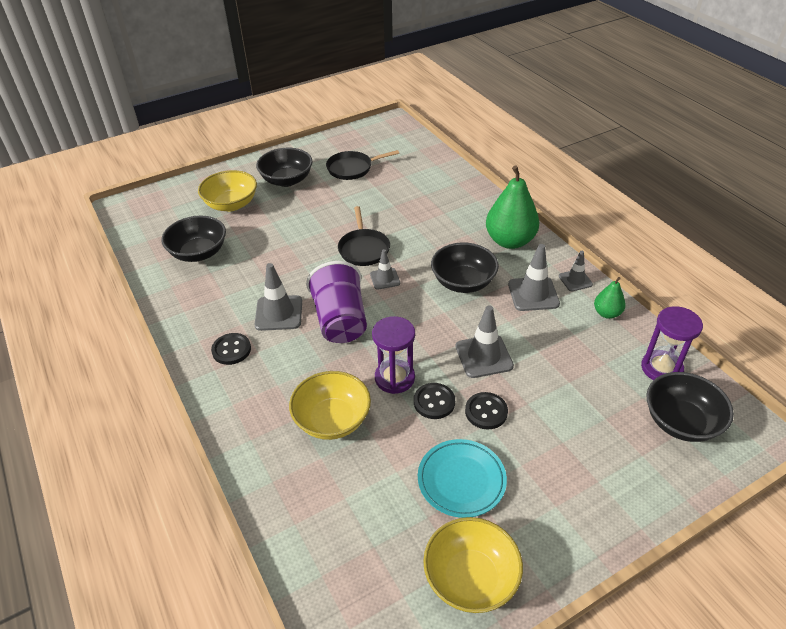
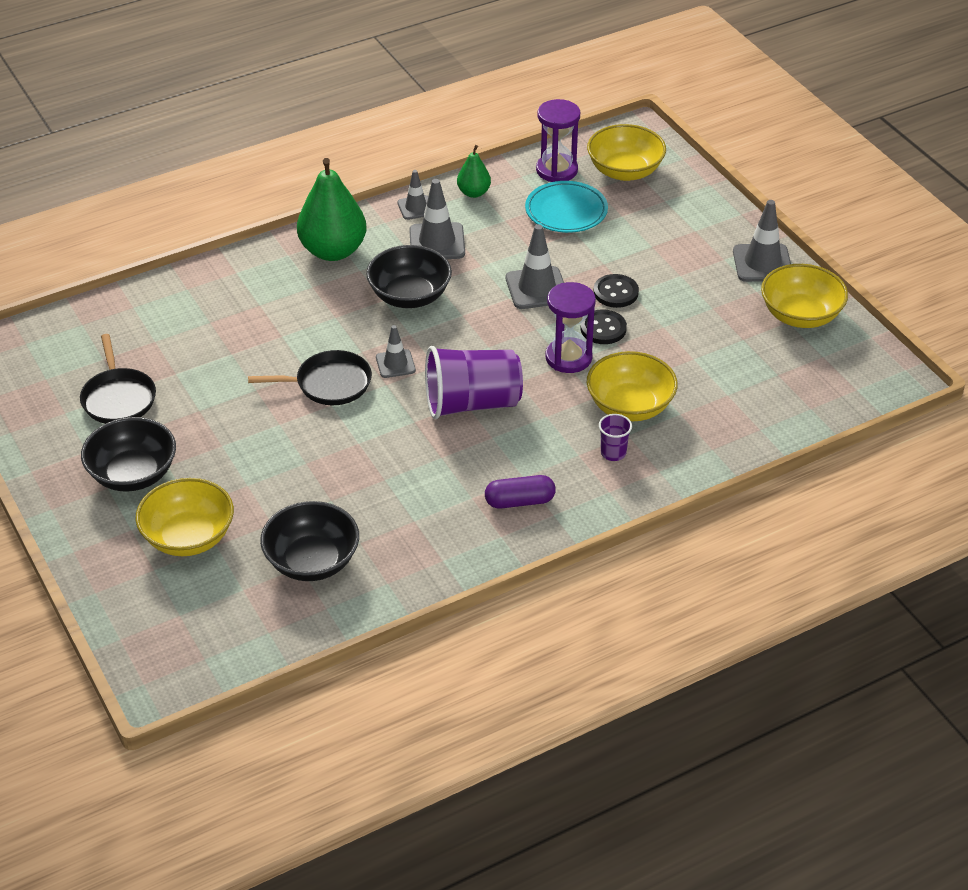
camera: 90 degrees left, 0 degrees up
(231, 350) = (519, 501): black button -> purple capsule
(276, 407) = (613, 453): none -> purple cup
(279, 313) = (454, 462): grey traffic cone -> grey traffic cone (762, 263)
(461, 480) = (701, 315): turquoise plate -> turquoise plate (566, 211)
(681, 422) = (625, 171): black bowl -> yellow bowl

